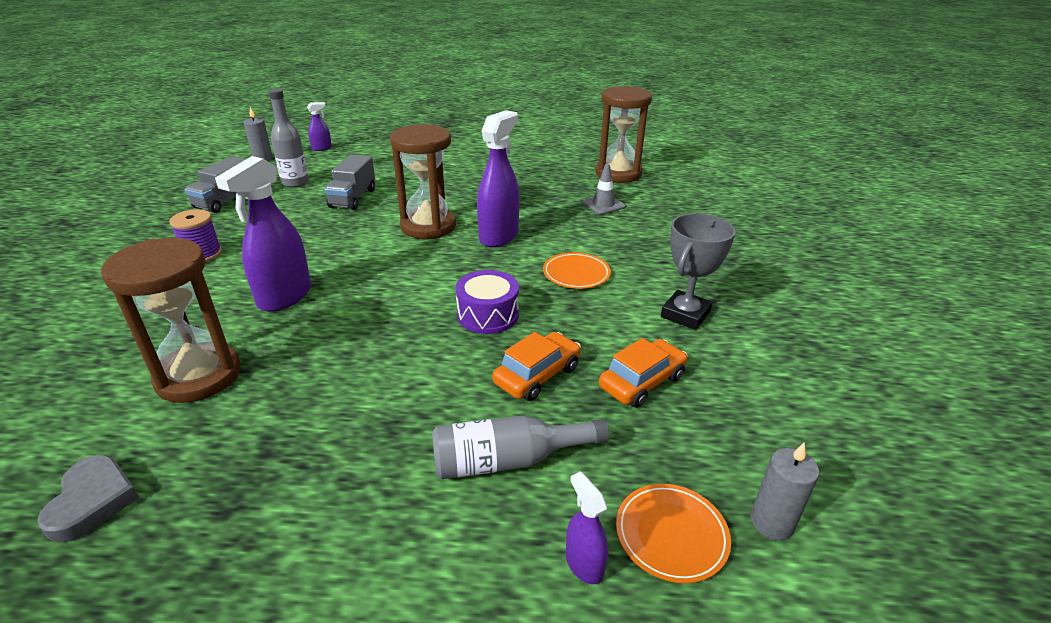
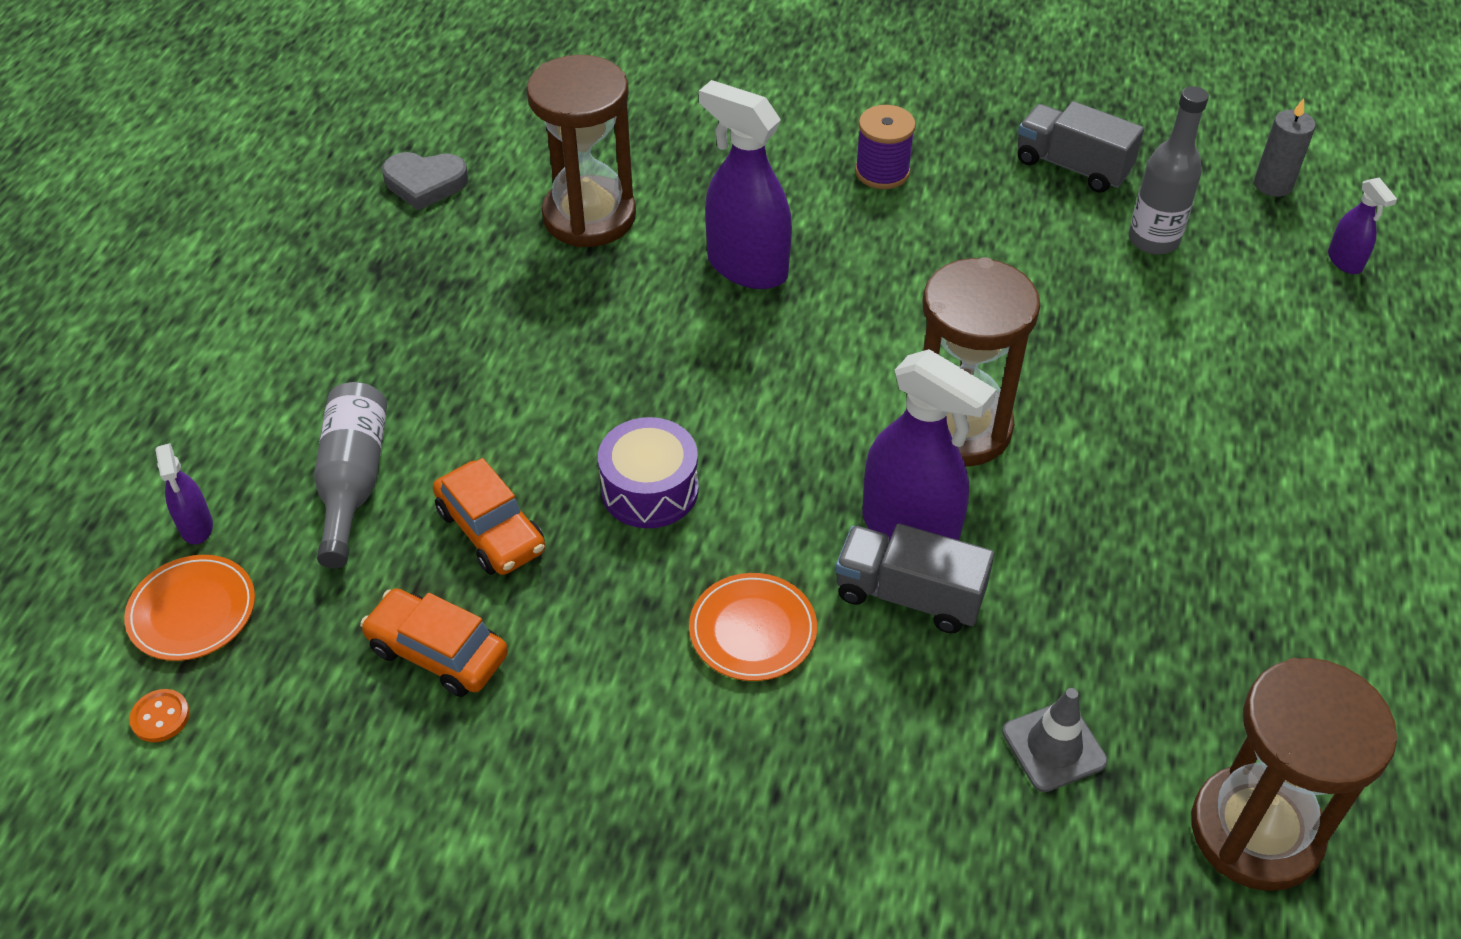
camera: 100 degrees right, 15 degrees up
(353, 198) = (1084, 321): grey truck -> grey truck (909, 595)
(584, 564) = (196, 526): purple spray bottle -> purple spray bottle turned 90 degrees clockwise
(642, 382) = (437, 652): orange car -> orange car turned 150 degrees clockwise
(685, 314) = (586, 770): grey trophy -> none
(772, 522) = (160, 717): grey candle -> orange button

